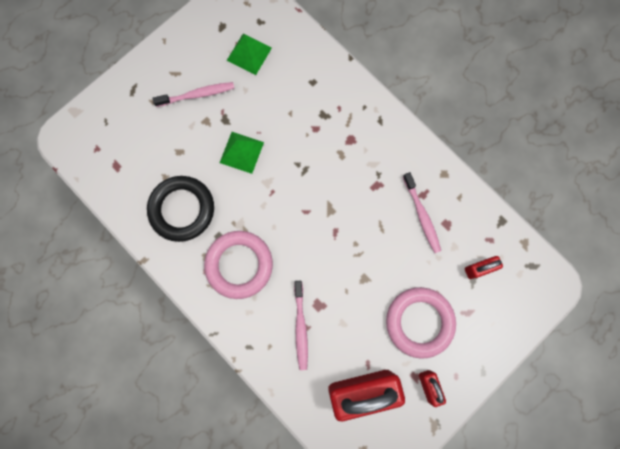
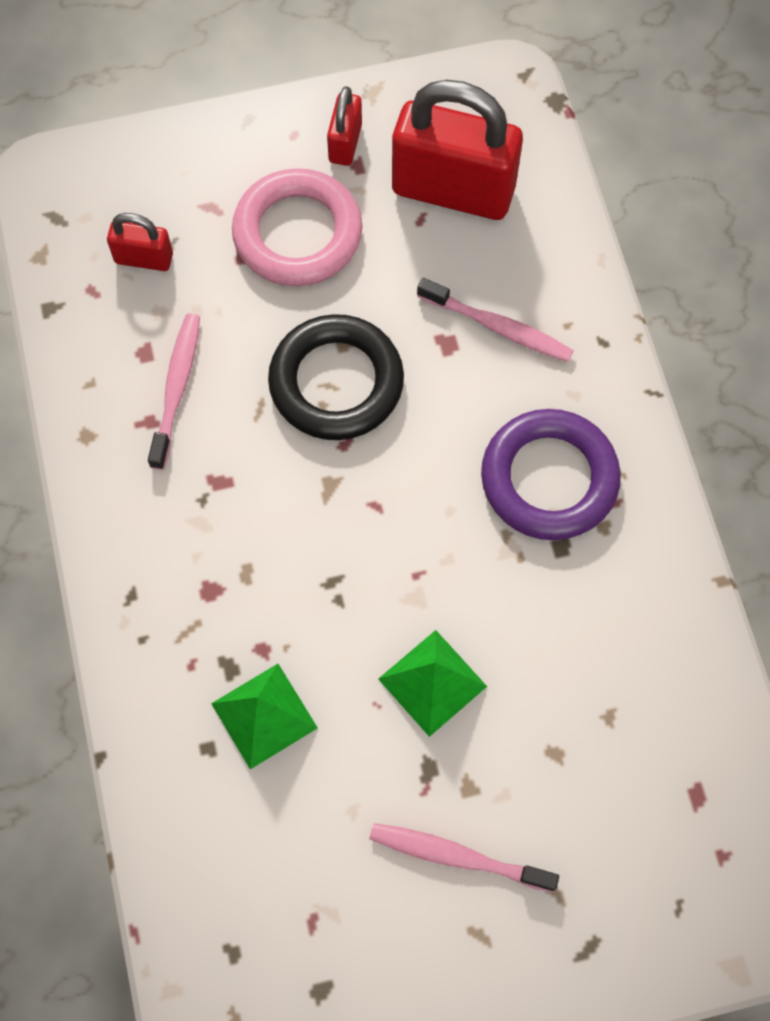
camera: 150 degrees left, 10 degrees down
(182, 209) = (605, 634): black ring -> black ring (336, 382)
(239, 265) = (549, 479): pink ring -> purple ring
(249, 54) = (299, 887): green pyramid -> green pyramid (264, 715)
(300, 327) = (497, 327): pink toothbrush -> pink toothbrush turned 90 degrees clockwise

